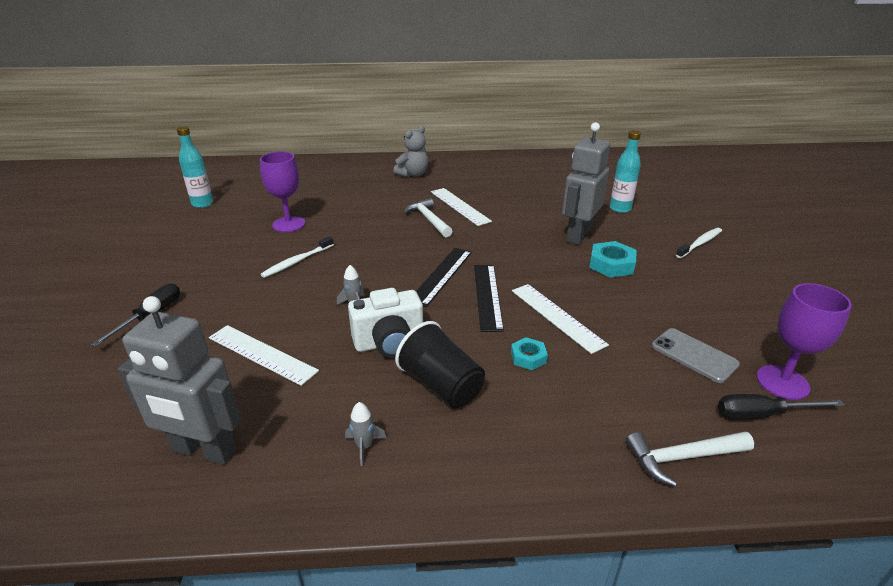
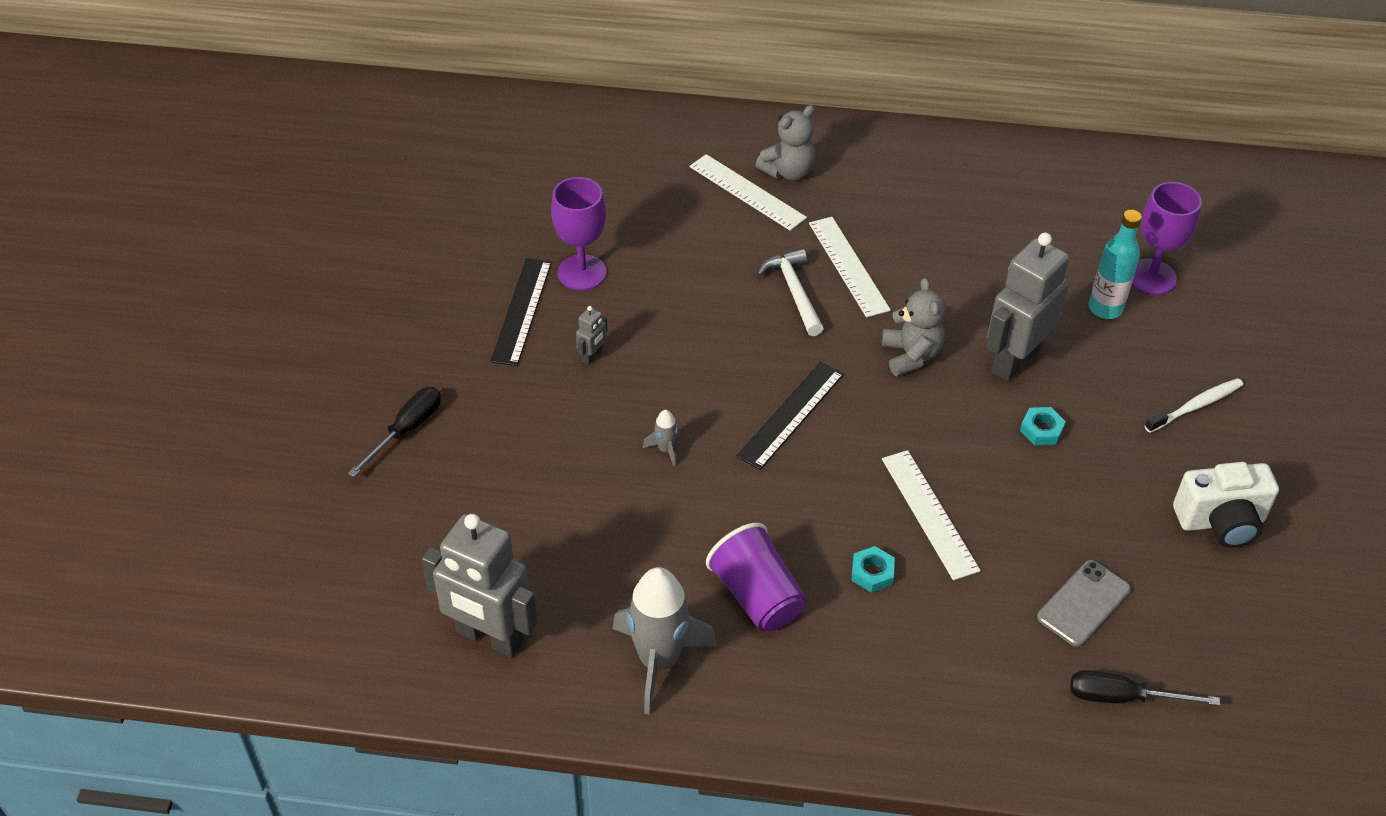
camera: 10 degrees right, 15 degrees up
(202, 204) = (451, 204): turquoise bottle -> none
(261, 354) = (547, 515): white ruler -> white ruler (747, 192)
(297, 261) = (592, 356): white toothbrush -> grey robot
(364, 446) = (659, 661): grey rocket -> grey rocket, size x2.35
(389, 343) = (703, 523): white camera -> white camera (1220, 522)
(441, 385) = (756, 596): black cup -> purple cup
(487, 296) = (846, 463): black ruler -> black ruler (522, 311)
(512, 239) = (911, 355): none -> grey teddy bear
(611, 264) = (1041, 430): turquoise nut -> turquoise nut, size x0.62
(682, 458) = (1002, 733): white hammer -> none
(694, 355) = (1083, 603): grey phone -> grey phone turned 75 degrees clockwise
(782, 382) = (1174, 660): purple goblet -> purple goblet (1151, 277)

